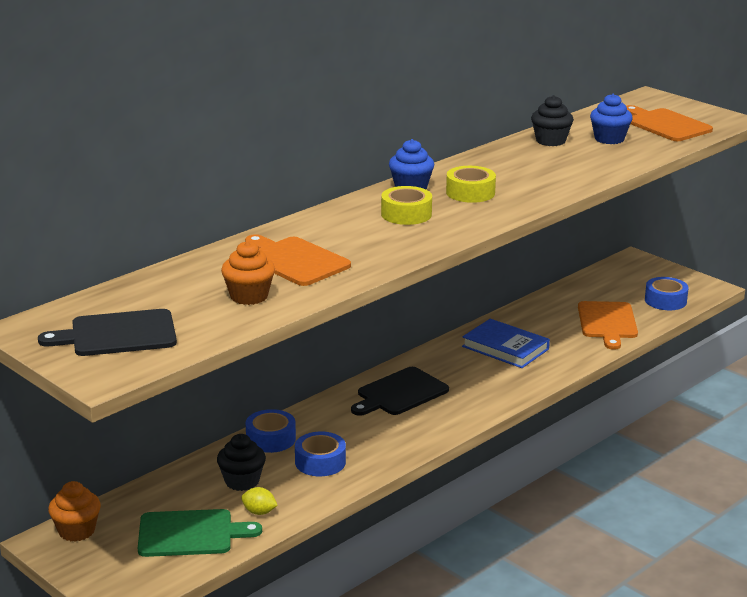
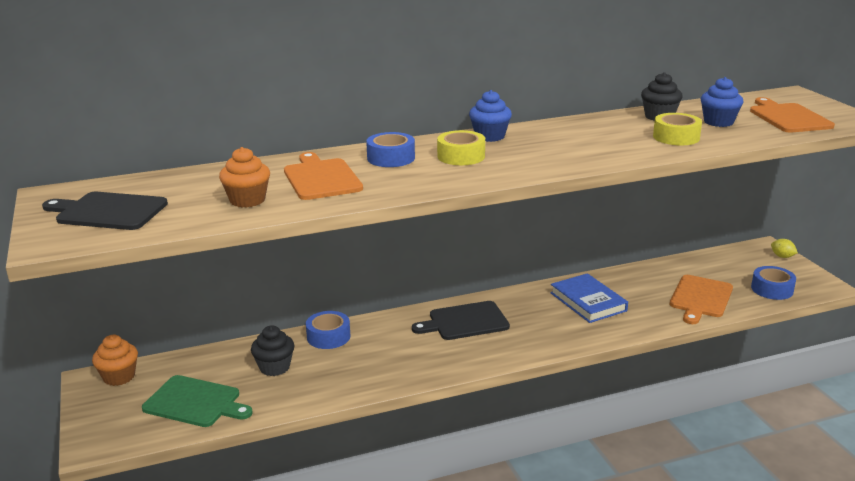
camera: 25 degrees right, 0 degrees up
(259, 512) = (263, 398): yellow lemon -> yellow lemon (782, 256)
(320, 462) = (349, 366): blue tape -> blue tape (391, 158)
(470, 193) = (538, 147): yellow tape -> yellow tape (676, 137)

